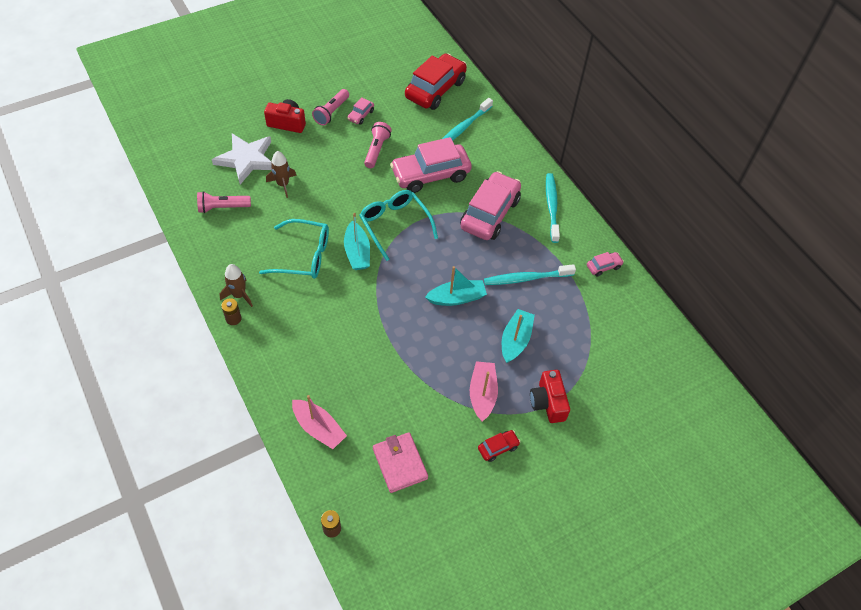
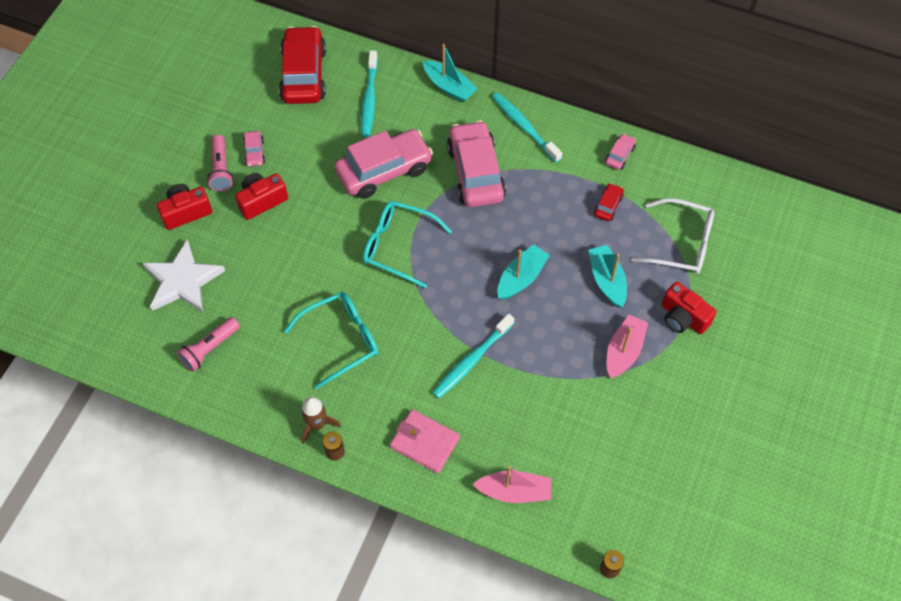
camera: 35 degrees left, 5 degrees up
(283, 184) = (247, 281): brown rocket -> none
(337, 145) = (261, 201): none -> red camera
(357, 252) = (389, 299): turquoise boat -> turquoise boat (449, 87)
(376, 150) = (307, 180): pink flashlight -> none
(400, 463) = (612, 467): pink wallet -> pink wallet (424, 442)
(430, 175) = (384, 170): pink car -> pink car turned 150 degrees counterclockwise
(482, 394) = (624, 351): pink boat -> pink boat turned 60 degrees clockwise
(498, 448) = (678, 389): red car -> red car (608, 206)
(526, 278) = (564, 214): turquoise toothbrush -> turquoise toothbrush (472, 360)
(594, 353) = (681, 243): none -> white glasses

